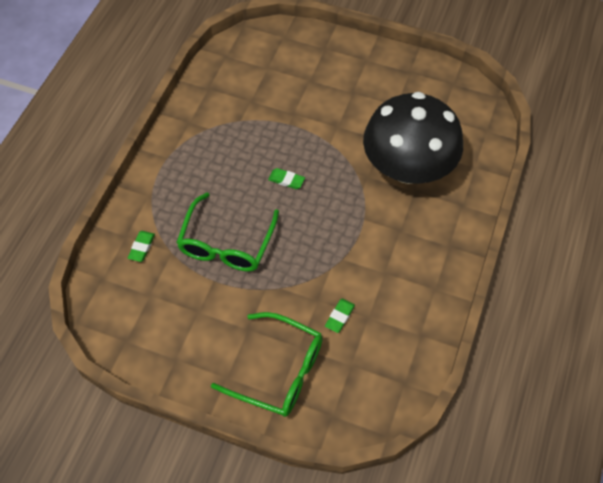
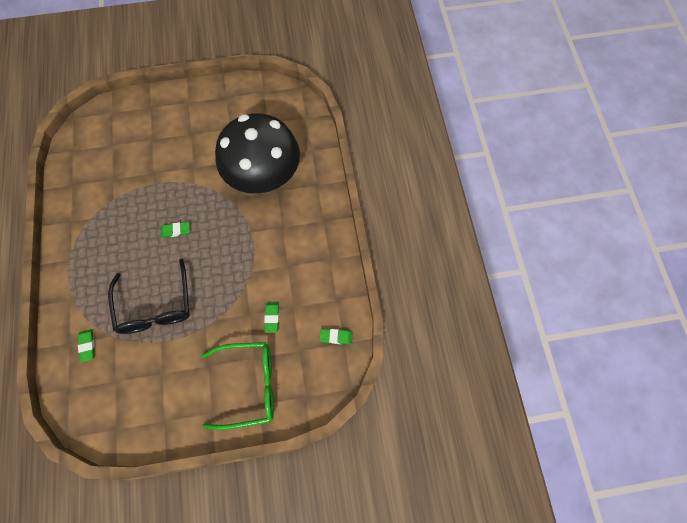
camera: 30 degrees left, 10 degrees up
(226, 243) = (155, 306): green glasses -> black glasses
(399, 372) = (336, 337): none -> green eraser

